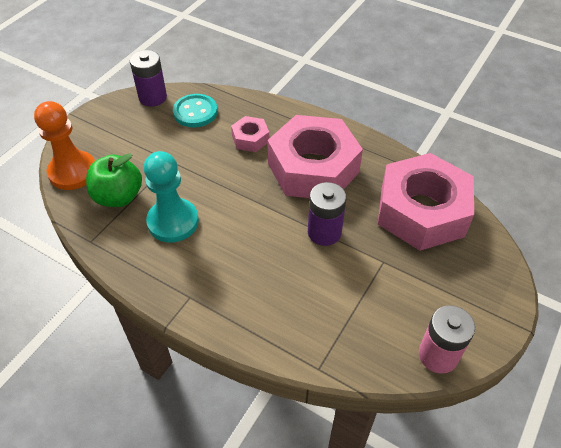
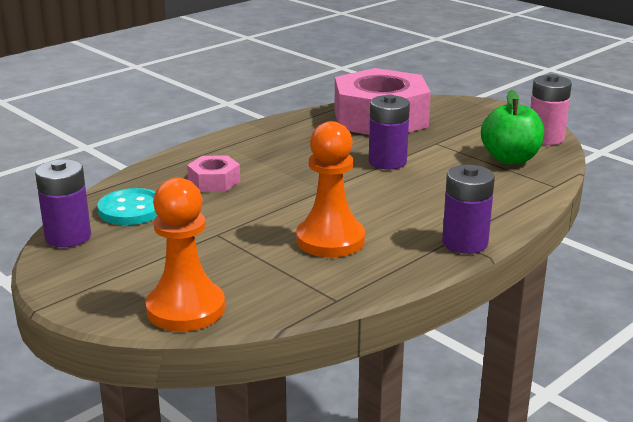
camera: 75 degrees left, 25 degrees down
(118, 197) = (263, 274): green apple -> green apple (510, 159)
(173, 222) = (330, 240): turquoise pawn -> orange pawn
(185, 306) = (465, 243): none -> purple battery
(313, 168) = (289, 155): pink nut -> none

